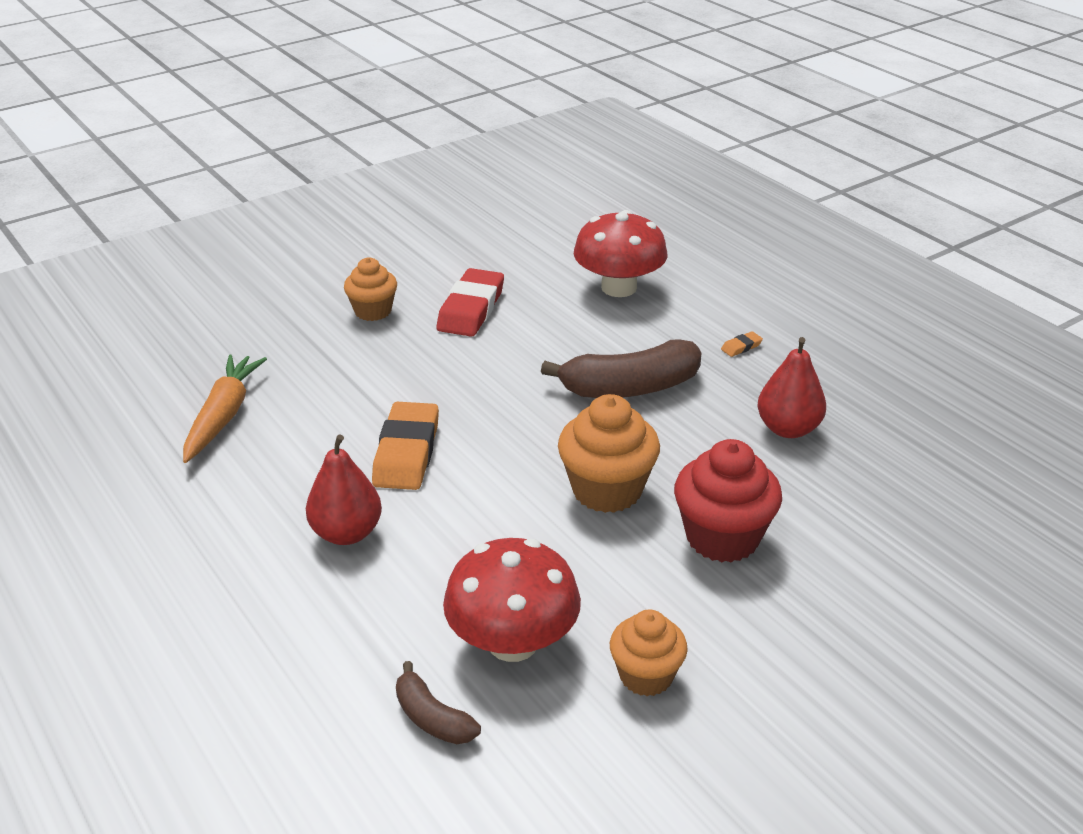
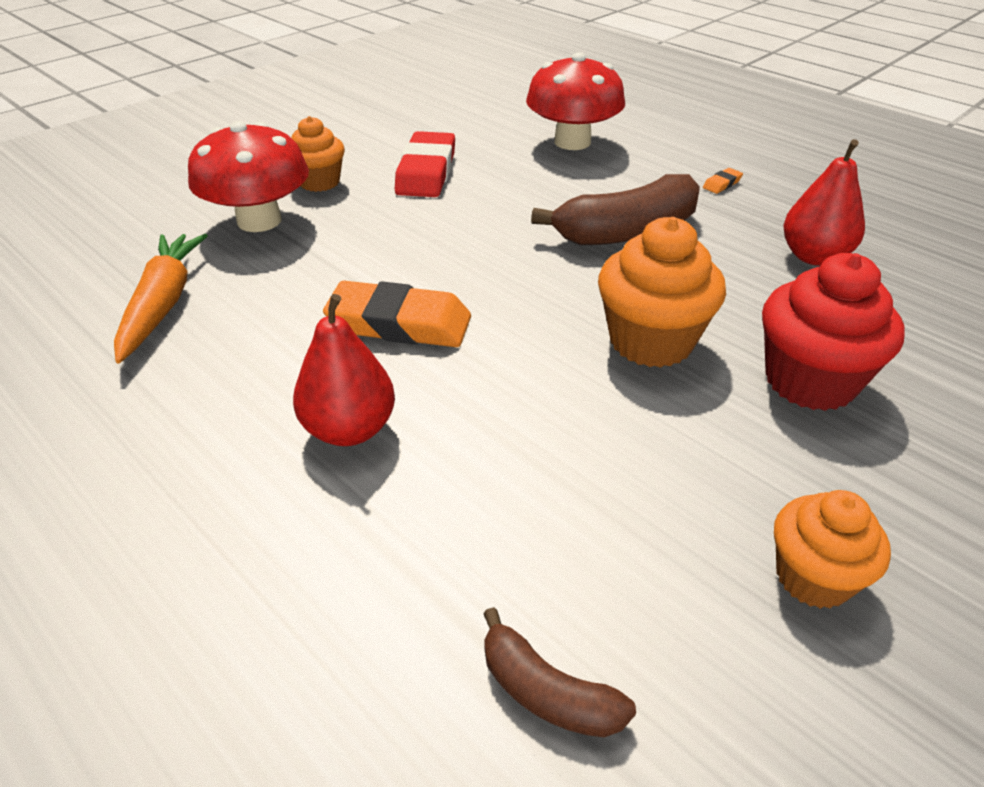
camera: 10 degrees left, 5 degrees up
(407, 452) = (399, 323): orange eraser -> orange eraser turned 75 degrees counterclockwise
(513, 642) = (617, 552): red mushroom -> red mushroom (259, 221)

